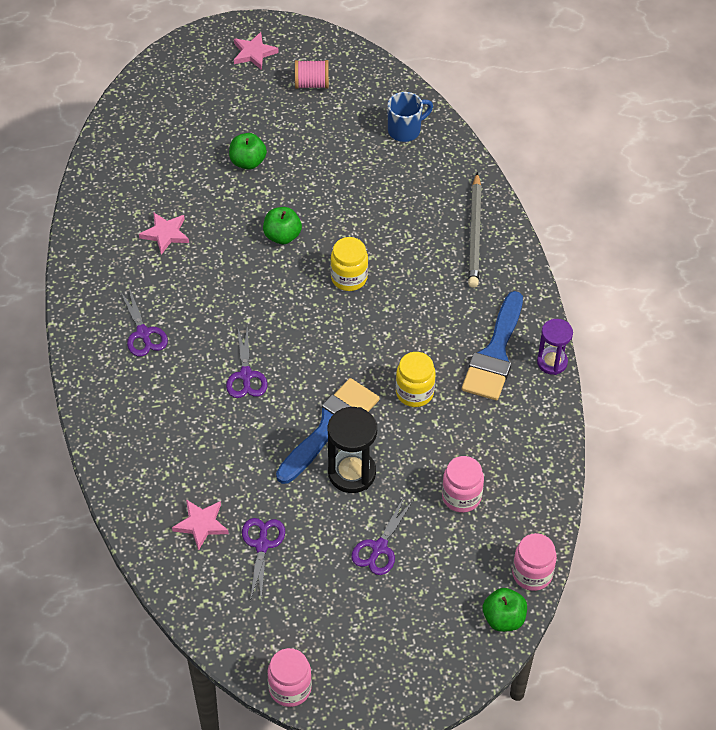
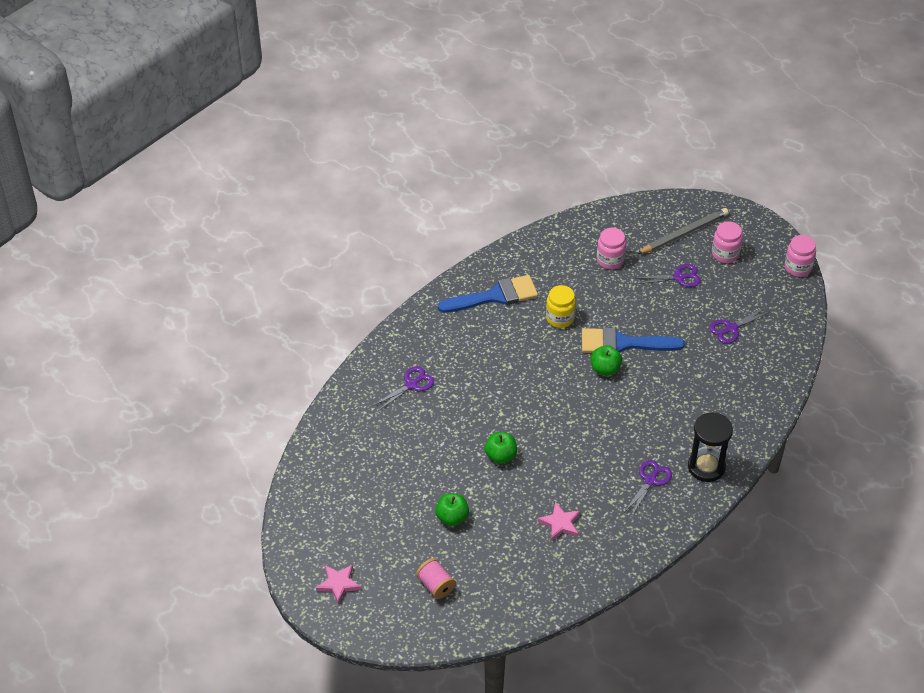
camera: 125 degrees left, 5 degrees down
(201, 524) = (748, 363): pink star -> none
(246, 375) = (628, 406): purple scissors -> purple scissors (411, 385)
(311, 84) = (341, 526): pink spool -> pink spool (435, 585)
(349, 278) = (503, 399): yellow jar -> none
(351, 473) = (644, 316): black hourglass -> black hourglass (706, 467)
(405, 130) = (341, 443): blue mug -> none
(475, 233) = (405, 355): grey pencil -> grey pencil (684, 233)
(503, 619) = (666, 206): green apple -> green apple (605, 369)
(532, 574) = (628, 208): pink jar -> pink jar (725, 254)
(552, 362) = (475, 267): purple hourglass -> none

